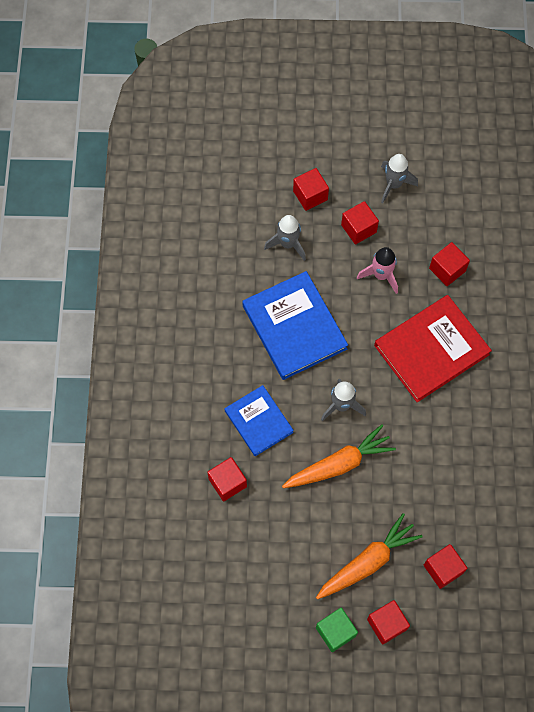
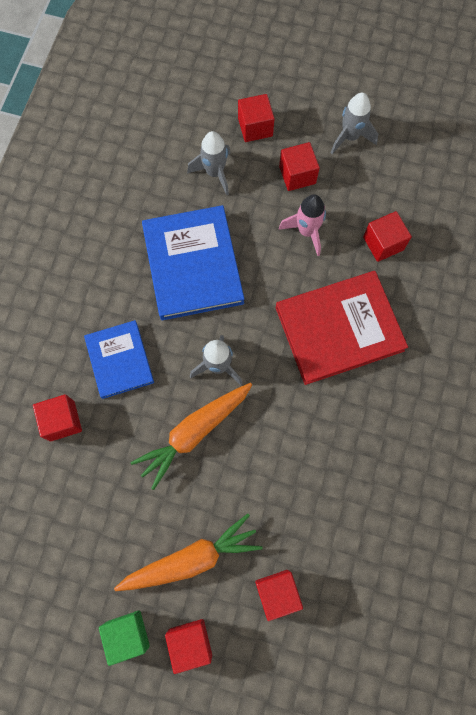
camera: 15 degrees right, 5 degrees up
(339, 464) = (194, 433): orange carrot -> orange carrot turned 150 degrees clockwise

